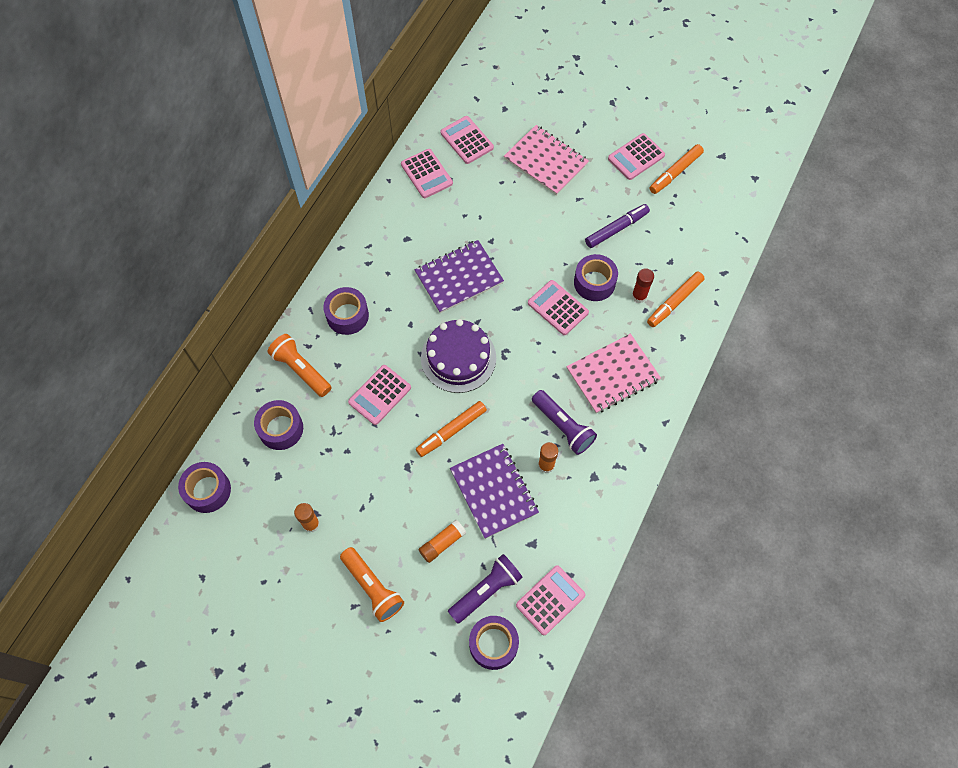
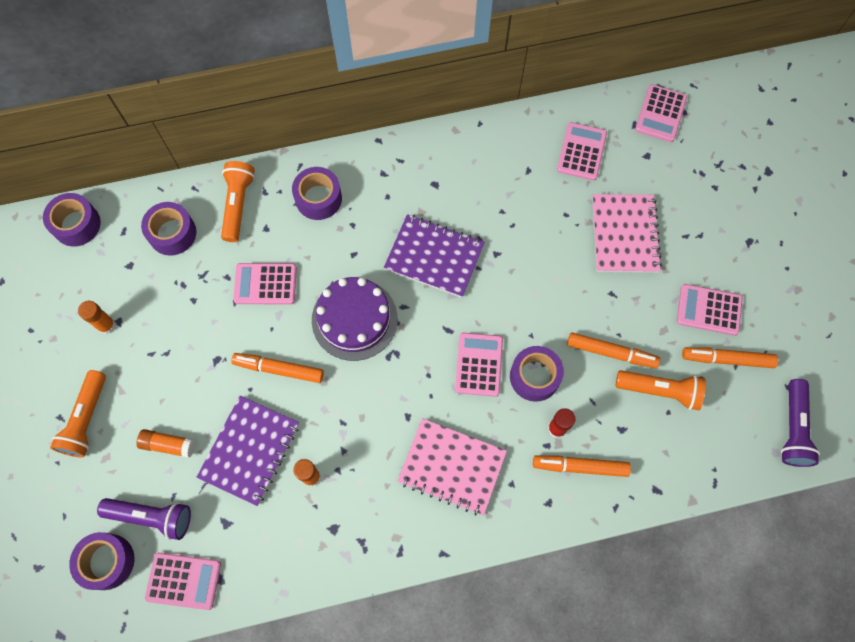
camera: 50 degrees right, 5 degrees up
(426, 174) = (515, 148): pink calculator -> pink calculator (660, 114)
(563, 426) = (361, 462): purple flashlight -> purple flashlight (793, 428)
(616, 229) = (611, 352): purple marker -> orange marker
(664, 222) = (660, 391): none -> orange flashlight

